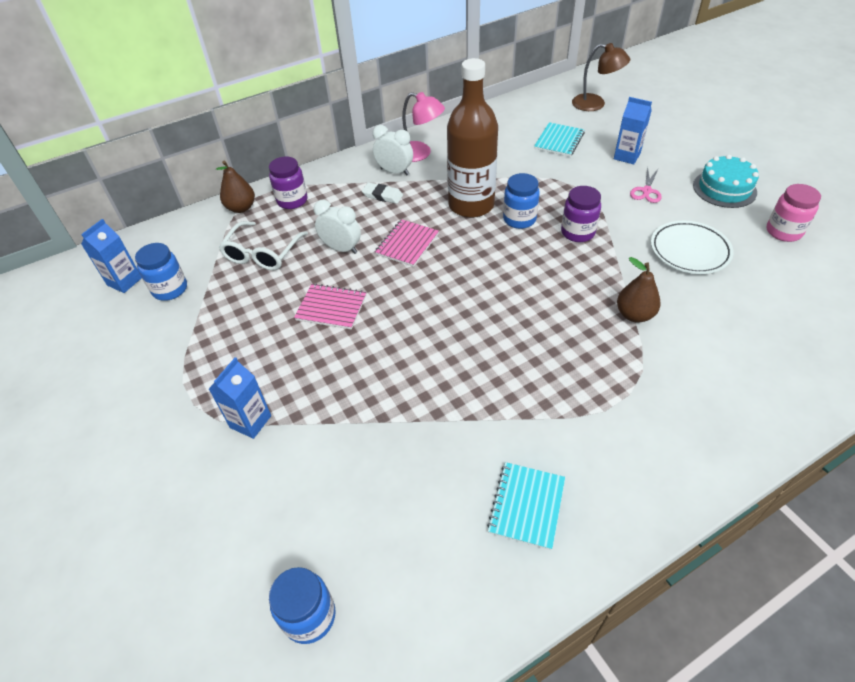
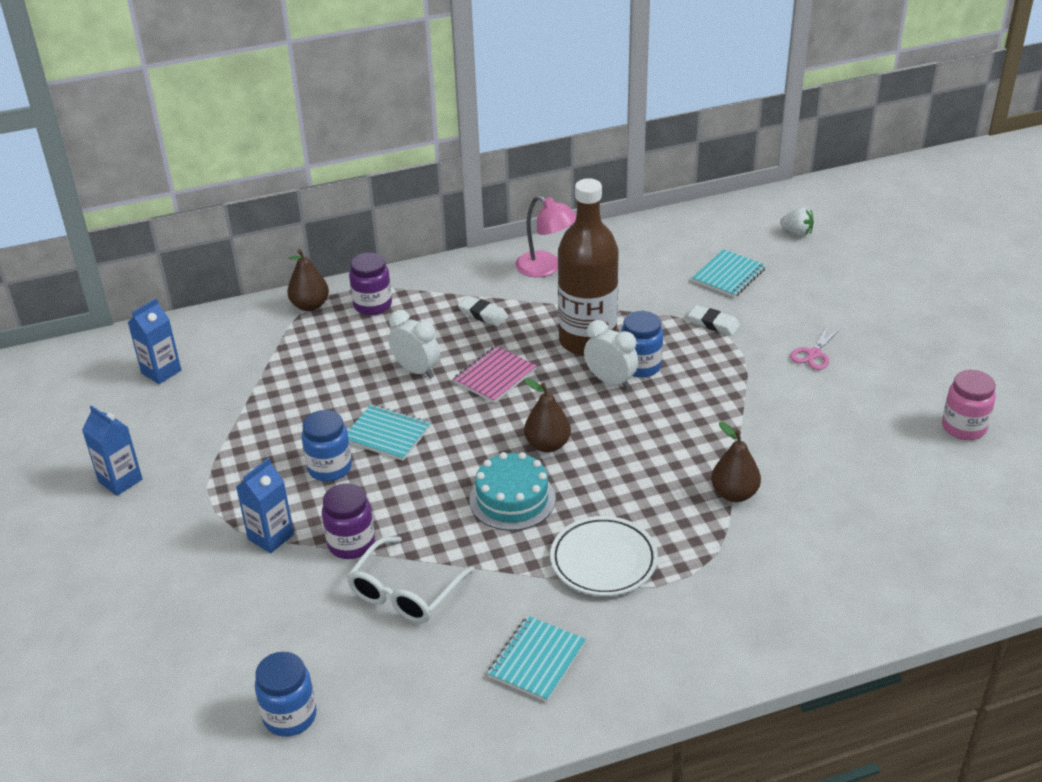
camera: 10 degrees right, 10 degrees down
(170, 289) = (210, 387): blue jar -> blue jar (329, 468)
(262, 254) = (323, 363): white glasses -> white glasses (405, 592)
(331, 308) = (387, 434): pink notebook -> turquoise notebook
(394, 172) = (507, 287): white clock -> white clock (610, 381)
(468, 296) = (547, 445): none -> brown pear
(562, 178) = (713, 323): none -> white eraser
(577, 232) = (706, 392): purple jar -> purple jar (351, 544)
(595, 104) = (797, 232): brown lamp -> white strawberry
(627, 156) = (808, 307): blue carton -> blue carton (120, 480)
(689, 251) = (834, 433): white plate -> white plate (603, 561)
(724, 189) = (915, 365): turquoise cake -> turquoise cake (512, 499)

